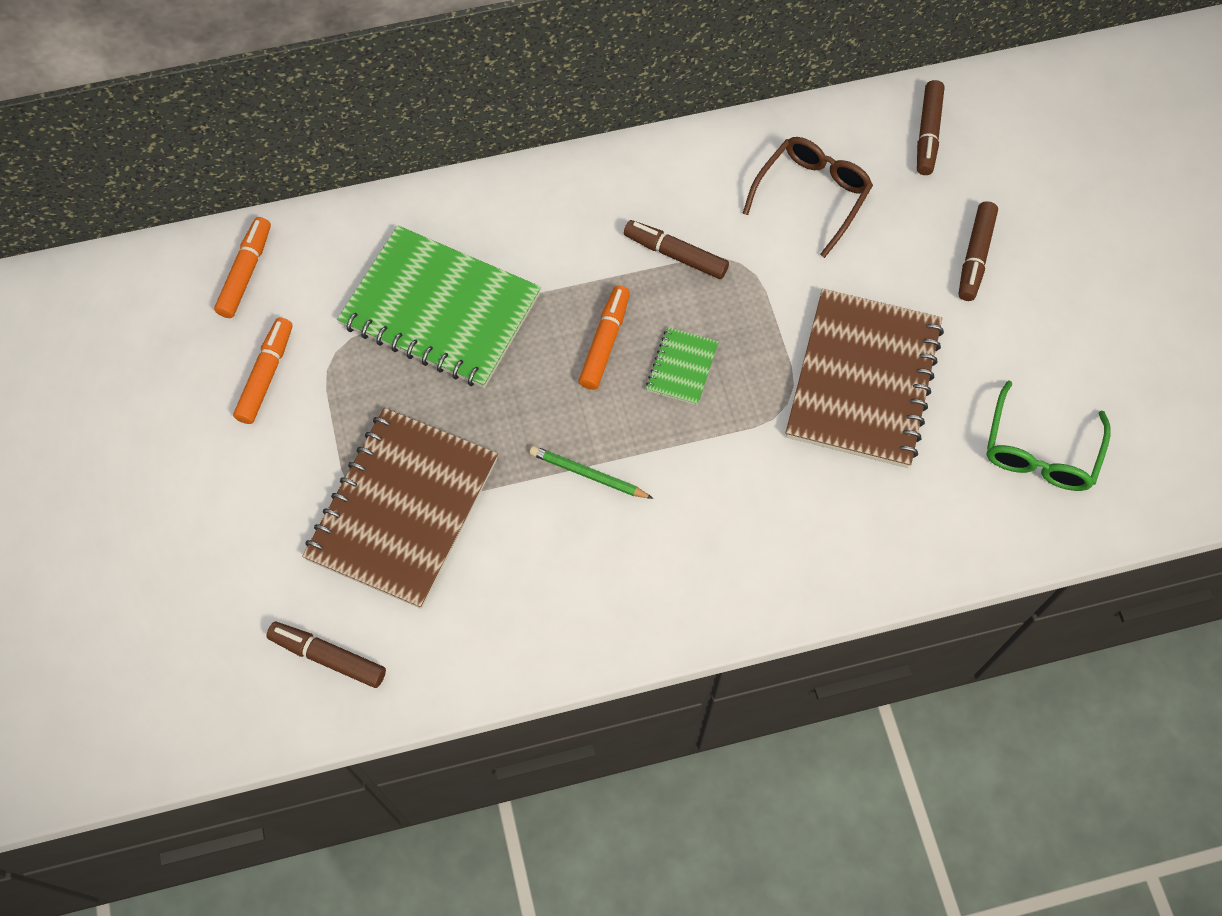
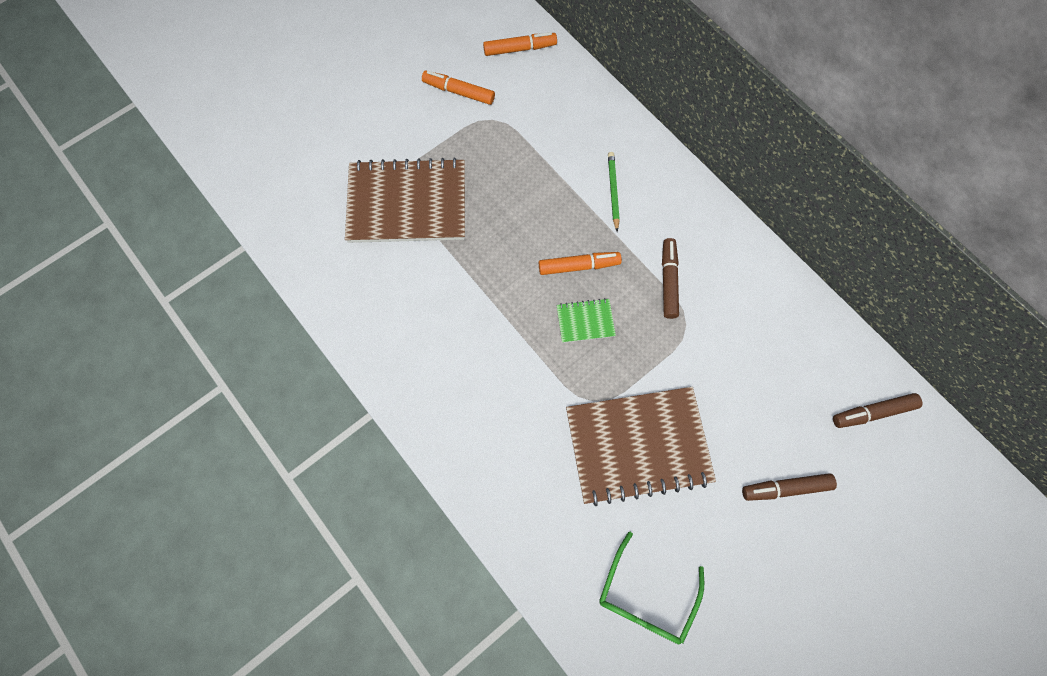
camera: 65 degrees right, 5 degrees up
(266, 375) = (458, 92): orange marker -> orange marker turned 150 degrees counterclockwise
(328, 657) = (298, 207): brown marker -> none
(441, 310) = (551, 162): green notebook -> none
(588, 474) = (479, 297): green pencil -> green pencil (613, 191)
(812, 195) = (769, 351): brown glasses -> none
(1040, 451) = (646, 598): green glasses -> green glasses turned 60 degrees counterclockwise

